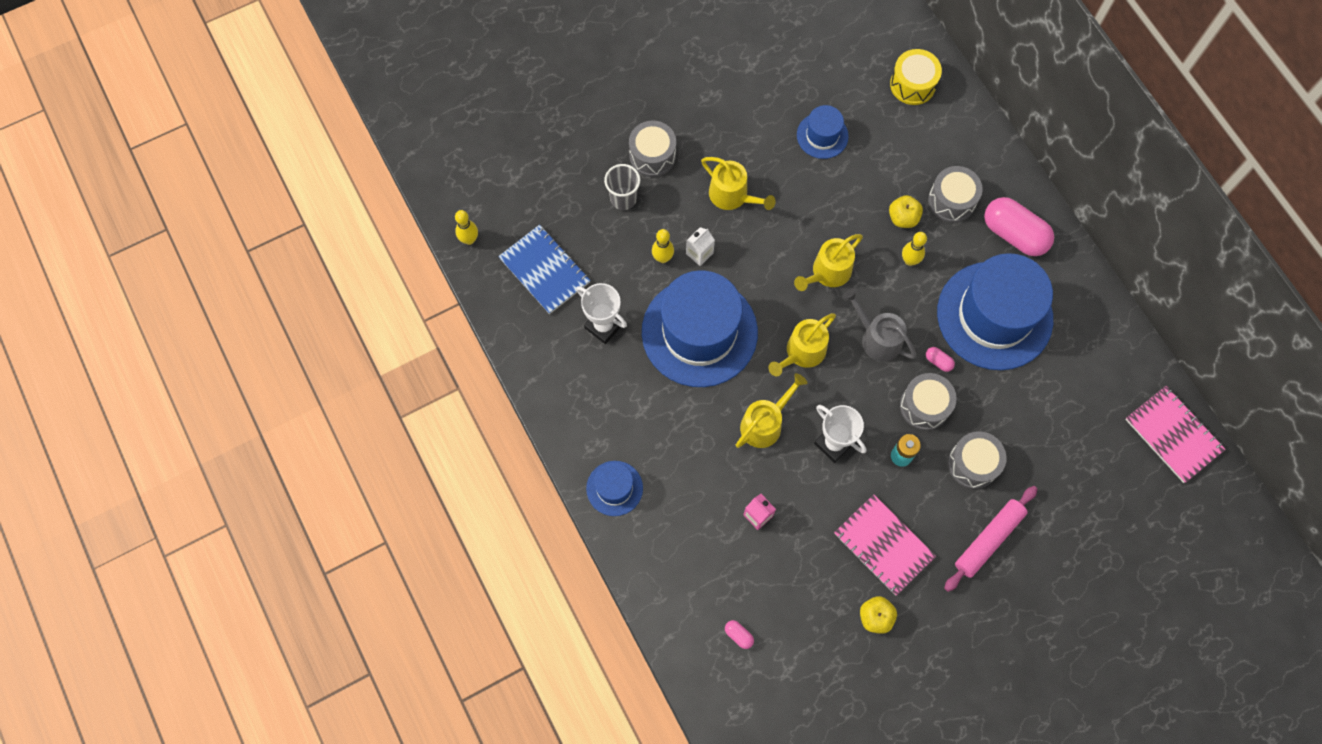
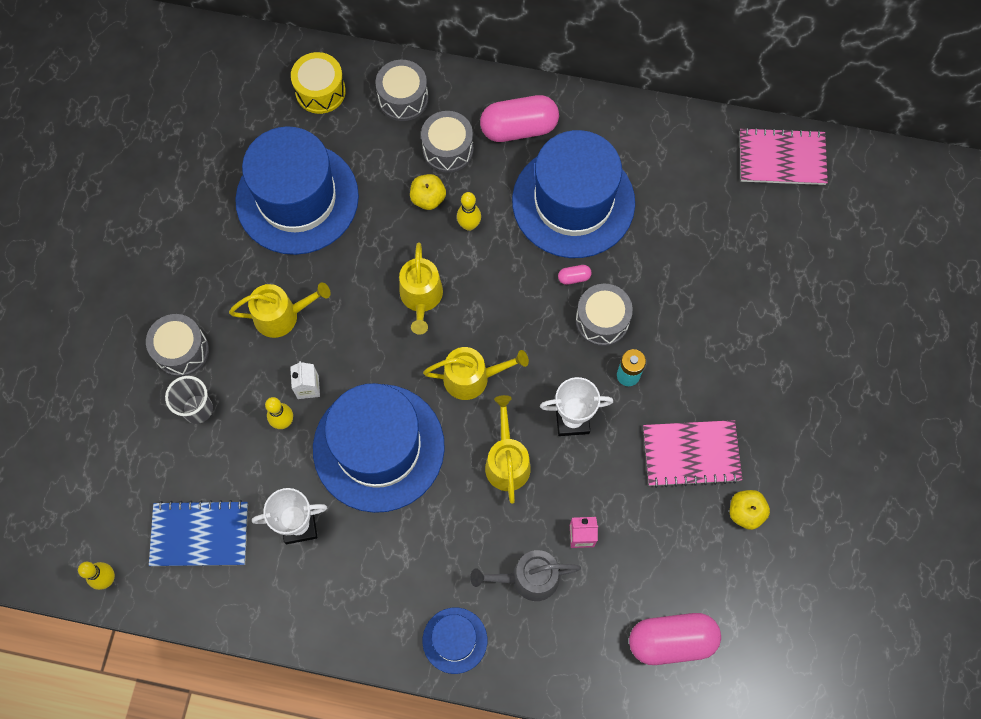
camera: 50 degrees left, 0 degrees up
(738, 635) = (671, 640): pink capsule -> pink capsule, size x2.44
(802, 352) = (472, 378): yellow watering can -> yellow watering can turned 90 degrees counterclockwise
(822, 135) = (297, 198): blue hat -> blue hat, size x2.13
(877, 338) = (512, 308): grey watering can -> grey watering can (528, 578)
(973, 464) = (681, 325): grey drum -> grey drum (403, 98)
(989, 540) = (753, 367): pink rolling pin -> none

